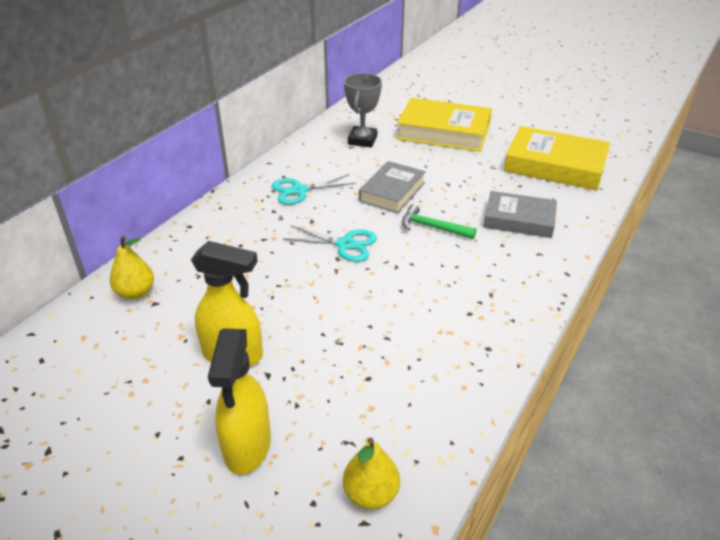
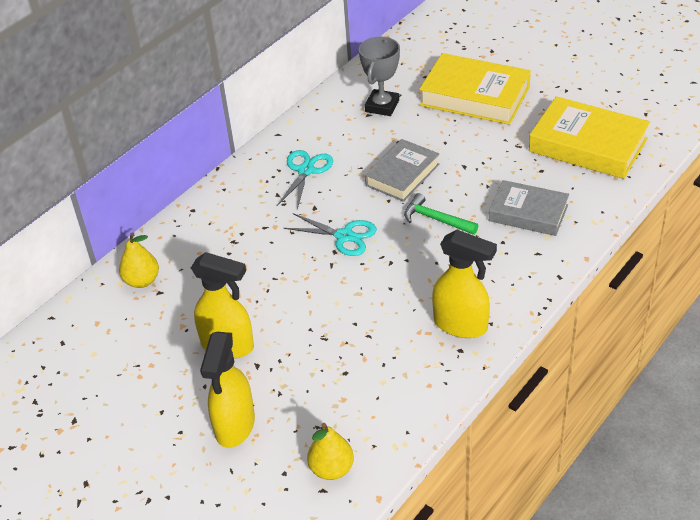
camera: 10 degrees right, 5 degrees up
(299, 190) = (306, 170): turquoise scissors -> turquoise scissors turned 120 degrees clockwise
(482, 323) = (461, 325): none -> yellow spray bottle

